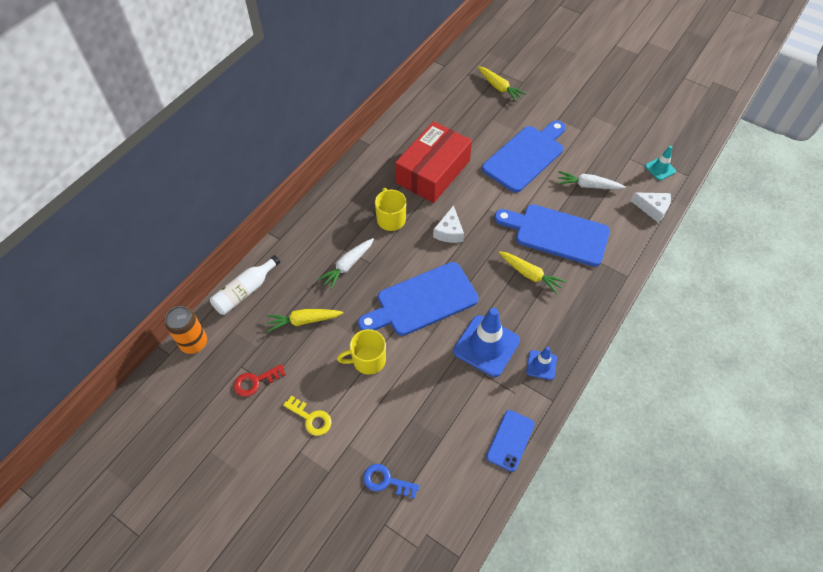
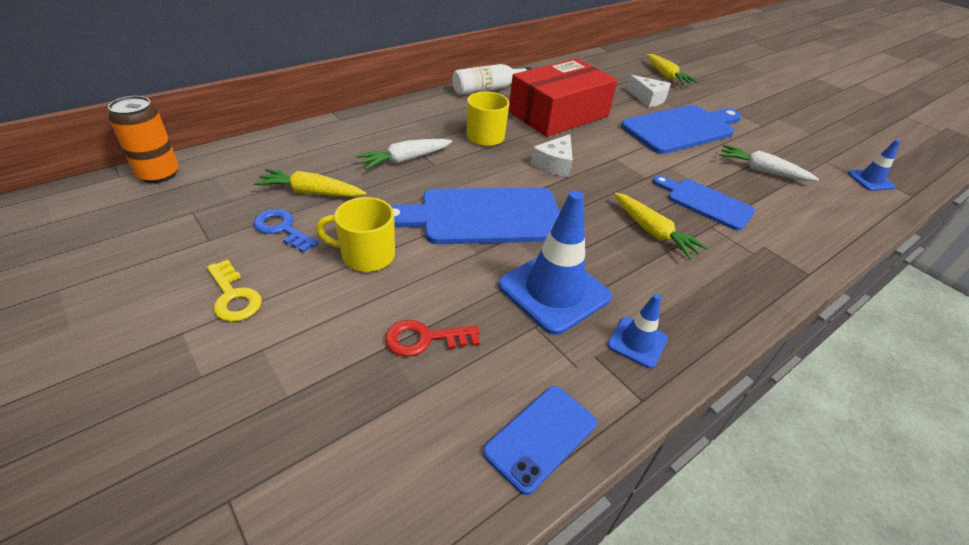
camera: 15 degrees right, 15 degrees down
(245, 291) = (263, 148): white bottle -> white bottle (488, 89)
(255, 381) = (196, 232): red key -> red key (425, 339)
(386, 481) = (283, 425): blue key -> blue key (282, 229)
(557, 234) = (705, 203): blue cutting board -> blue cutting board, size x0.61
(652, 209) = (857, 214): white cheese -> white cheese (648, 98)
(660, 169) = (870, 180): turquoise traffic cone -> blue traffic cone

